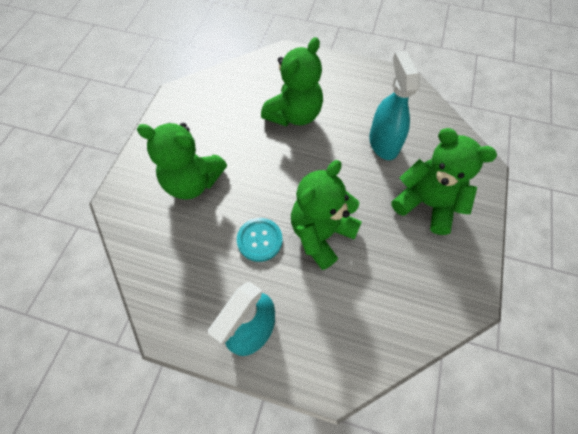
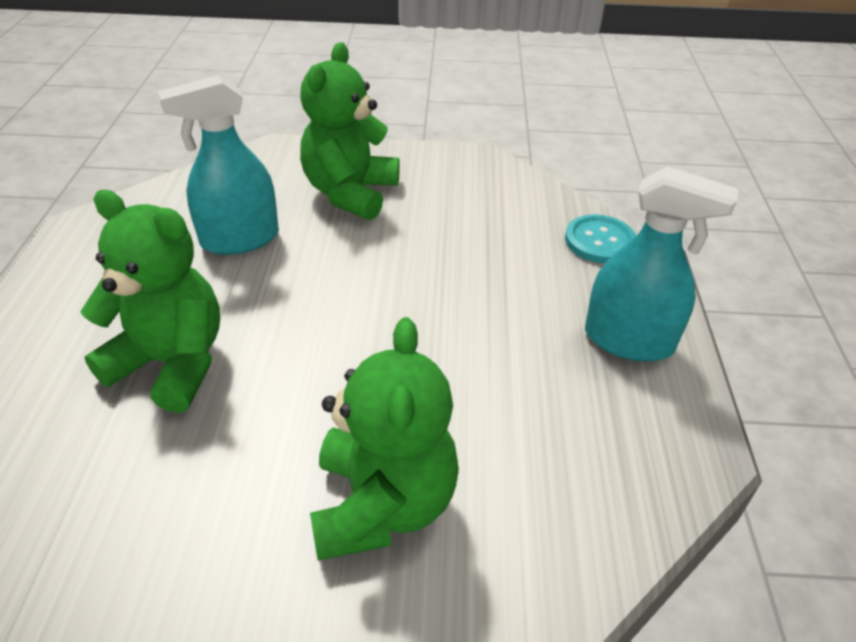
camera: 105 degrees left, 20 degrees down
(259, 240) = (479, 362): turquoise button -> turquoise button (599, 241)
(321, 234) = (438, 290): green teddy bear -> none

